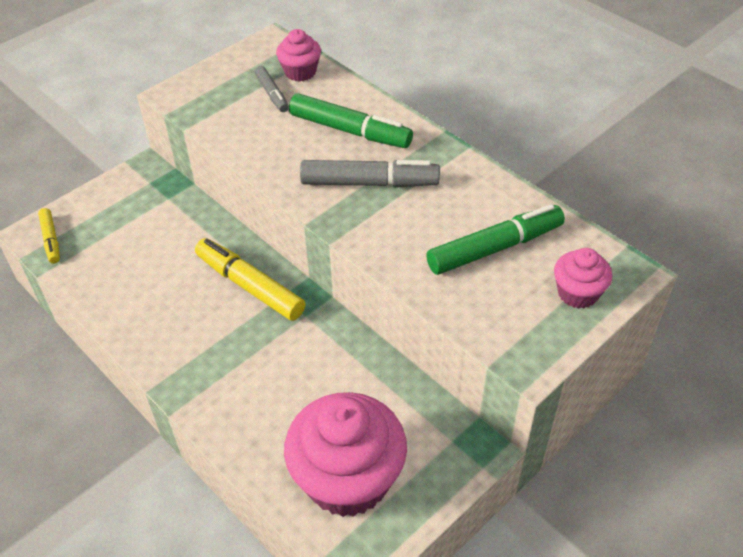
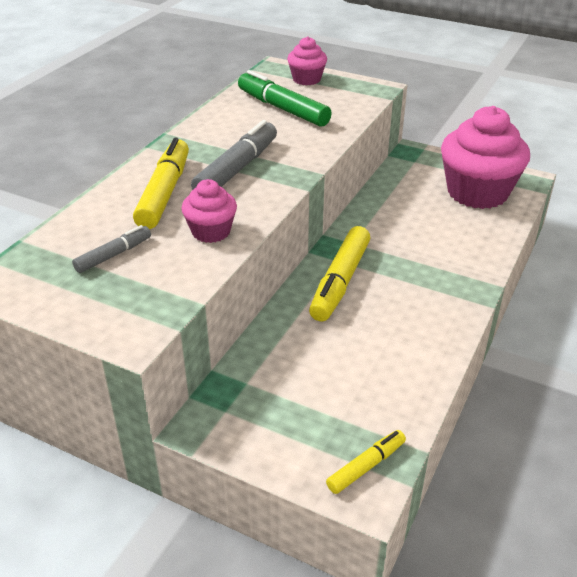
camera: 110 degrees left, 10 degrees down
(300, 72) = (64, 245): pink cupcake -> pink cupcake (211, 231)
(350, 130) = (164, 192): green marker -> yellow marker
(369, 183) = (237, 169): grey marker -> grey marker turned 45 degrees clockwise

